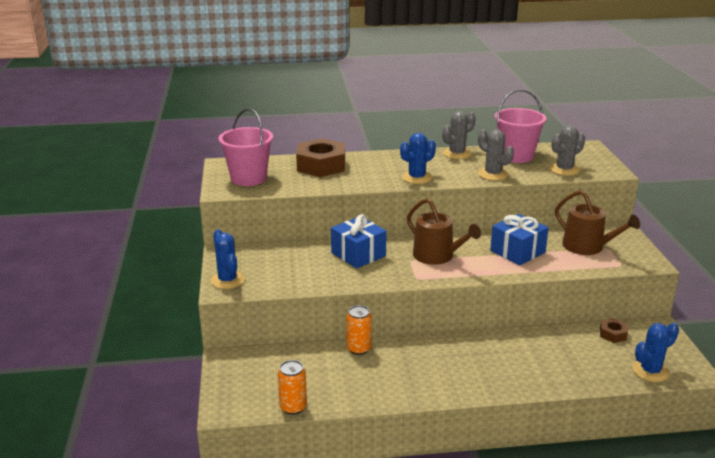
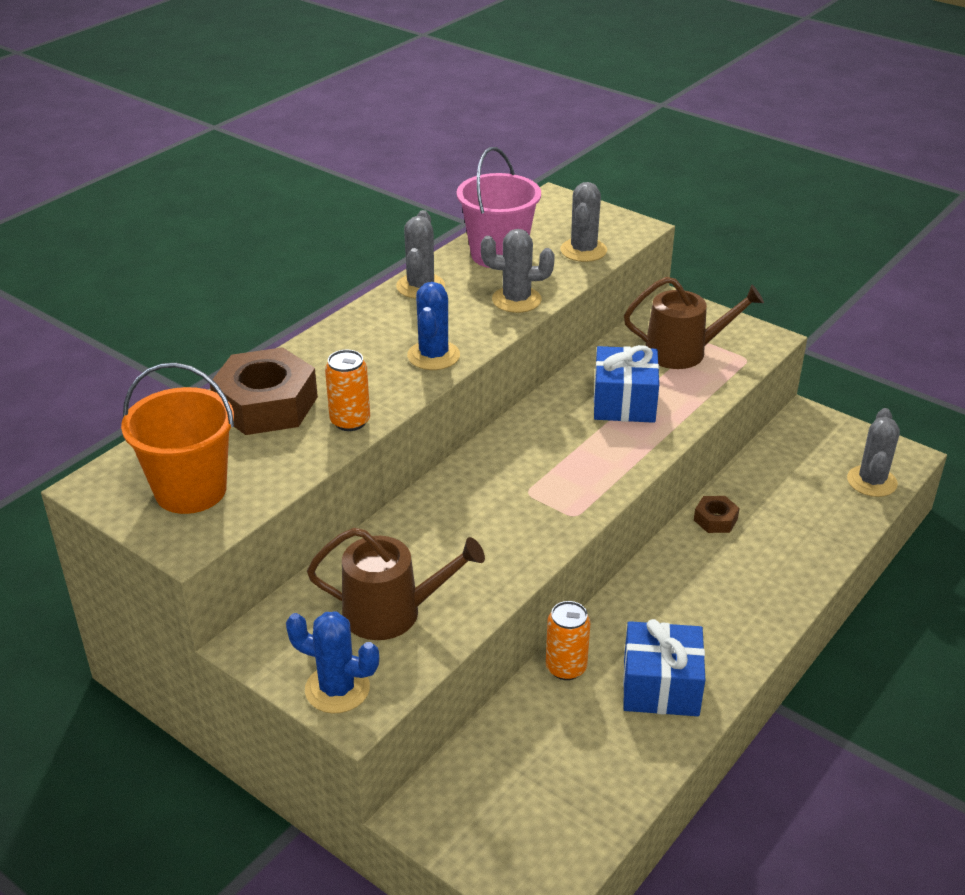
camera: 45 degrees left, 10 degrees up
(248, 178) = (191, 490): pink bucket -> orange bucket
(293, 407) = (614, 815): orange can -> orange can (350, 421)
(358, 254) = (450, 524): blue gift -> blue gift (660, 686)
(437, 256) = (548, 466): brown watering can -> brown watering can (391, 612)
(613, 334) = (783, 456): brown nut -> brown nut (715, 519)
(650, 371) = (871, 481): blue cactus -> grey cactus

